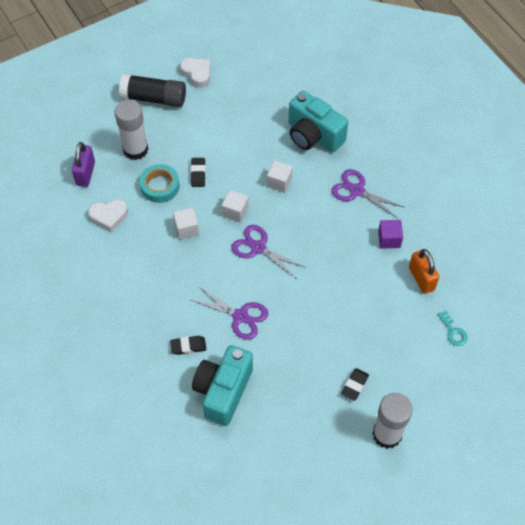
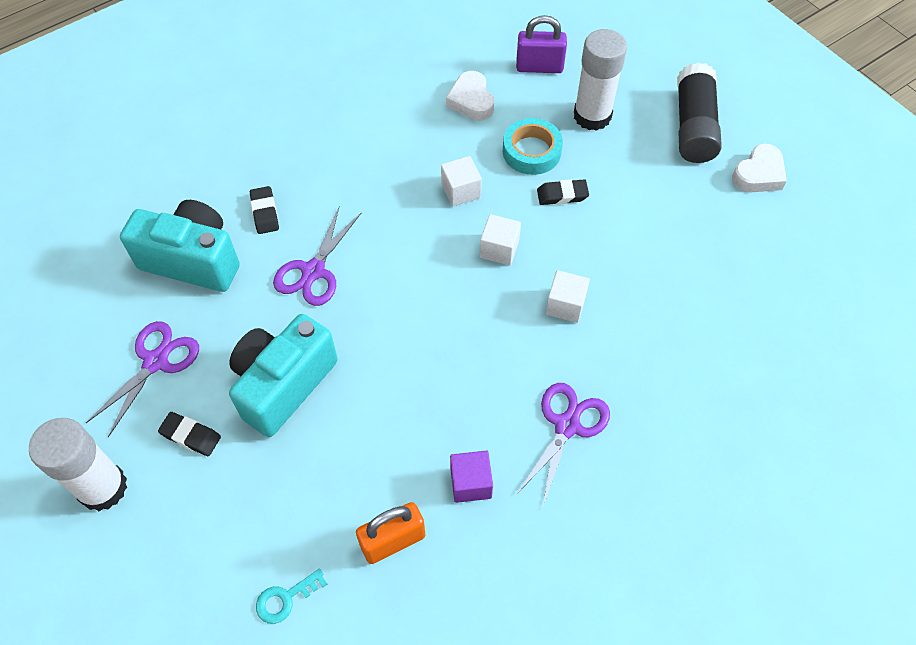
camera: 85 degrees right, 0 degrees up
(258, 248) = (435, 285): purple scissors -> purple scissors (156, 361)
(313, 136) = (672, 350): turquoise camera -> turquoise camera (283, 384)

